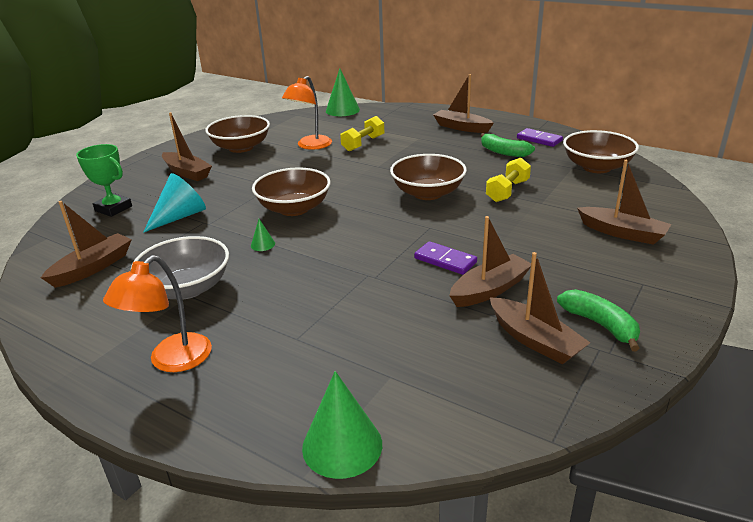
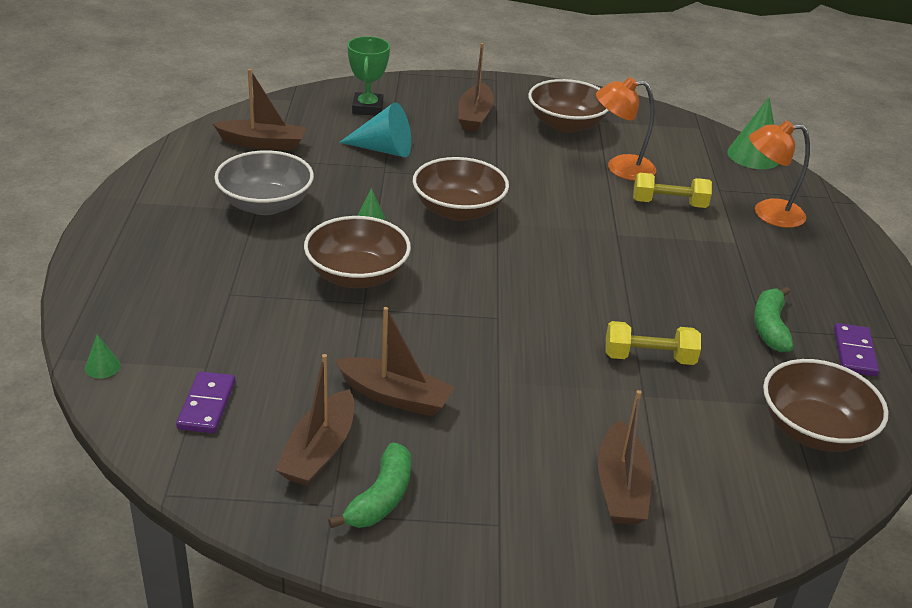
camera: 55 degrees right, 5 degrees up
(171, 361) = (160, 239): orange lamp -> orange lamp (768, 213)
(342, 445) = (102, 367): green cone -> green cone, size x0.47
(428, 193) = (581, 293): brown bowl -> brown bowl (357, 275)
(445, 260) = (432, 348): purple domino -> purple domino (207, 405)
(461, 127) = (813, 269): brown boat -> none

